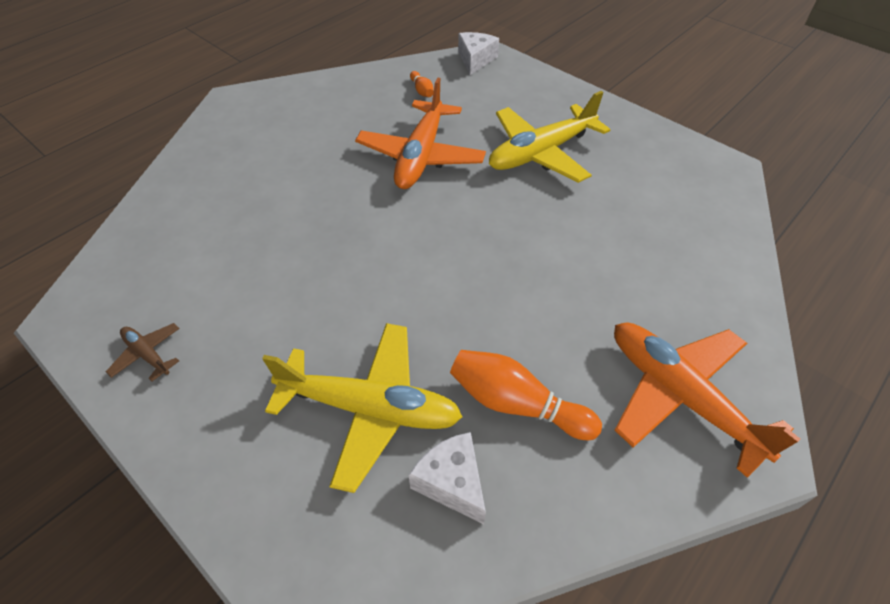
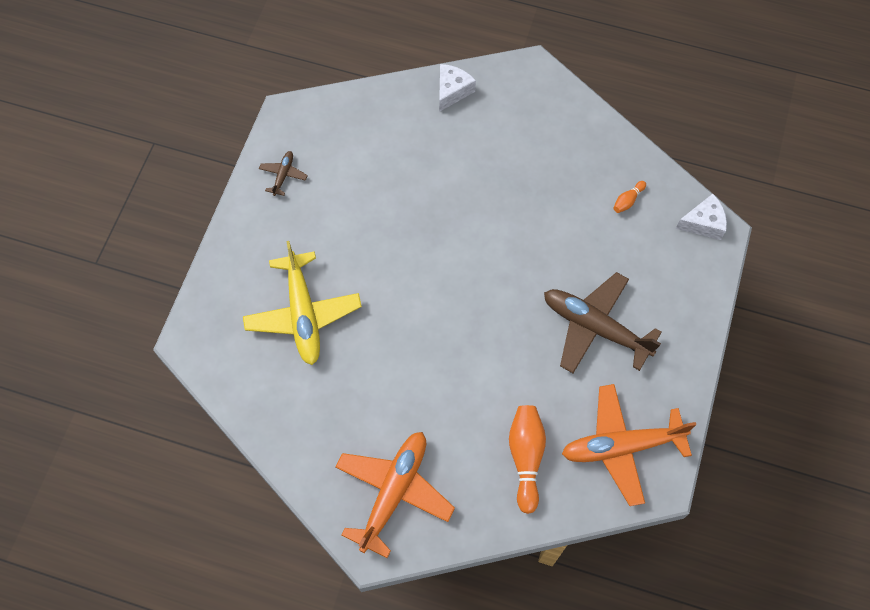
camera: 65 degrees right, 15 degrees up
(421, 156) = (540, 239): orange plane -> orange plane (621, 447)
(452, 482) = (277, 378): white cheese -> white cheese (452, 91)
(516, 404) = (343, 395): orange bowling pin -> orange bowling pin (526, 458)
(541, 153) = (595, 327): yellow plane -> brown plane

